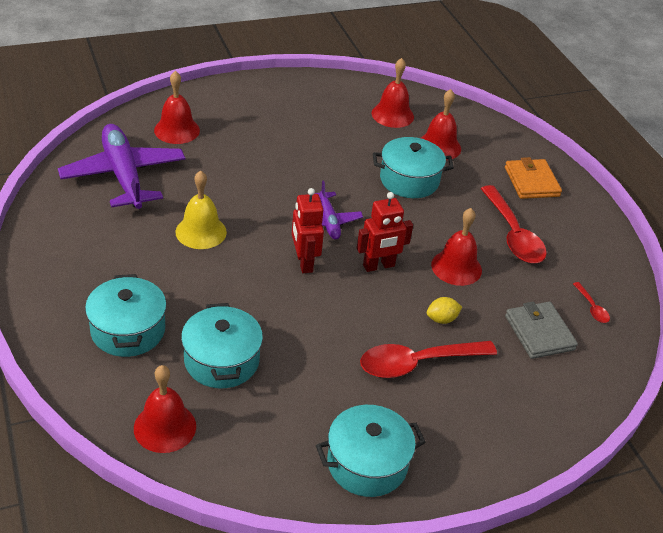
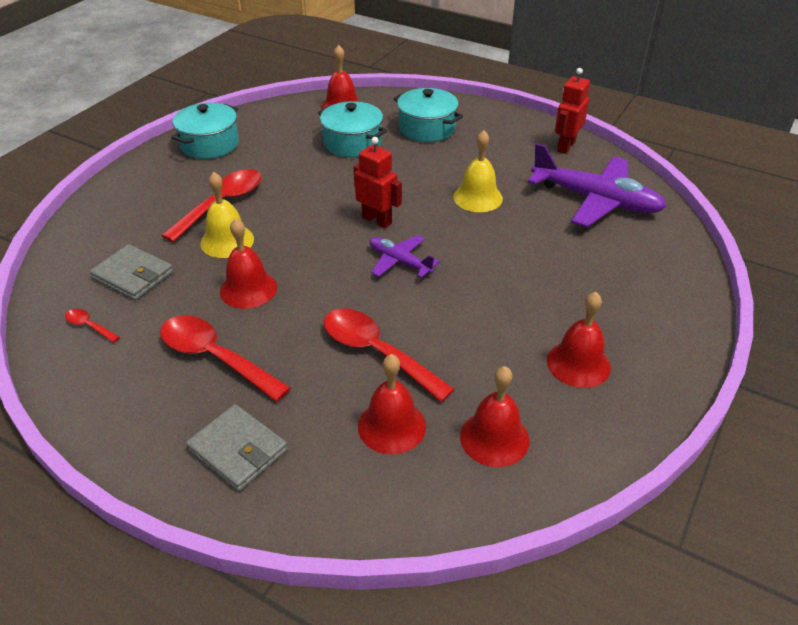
camera: 145 degrees right, 0 degrees up
(177, 130) = (637, 260): red bell -> red bell (578, 363)
(379, 266) = (316, 251): red robot -> red robot (566, 146)
(409, 180) = (377, 352): turquoise pot -> red spoon
(442, 319) = (227, 241): yellow lemon -> yellow bell
(531, 182) = (238, 450): orange wallet -> grey wallet

